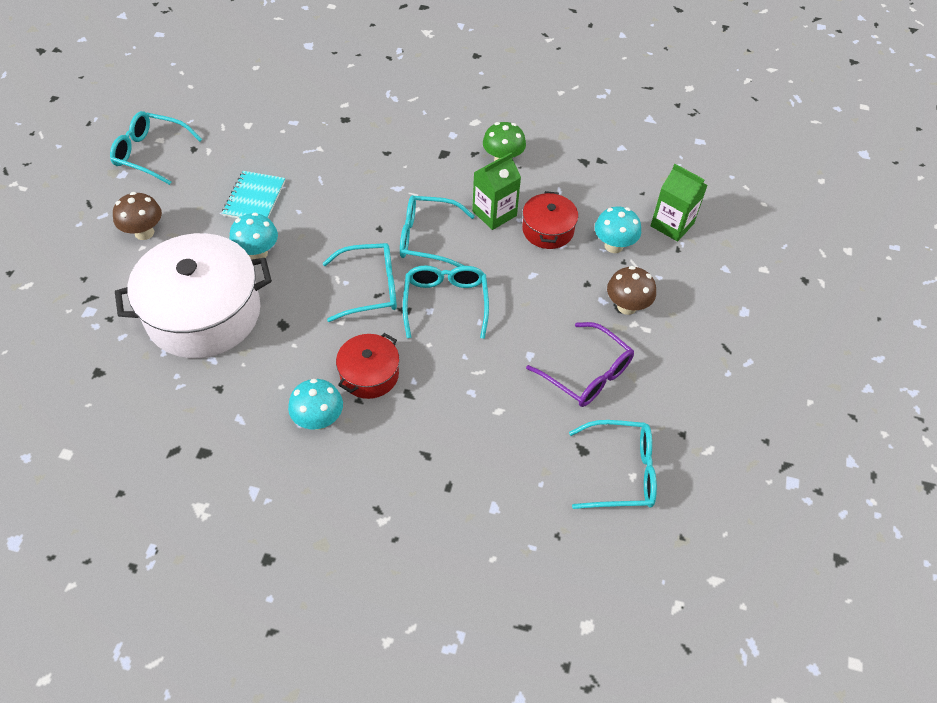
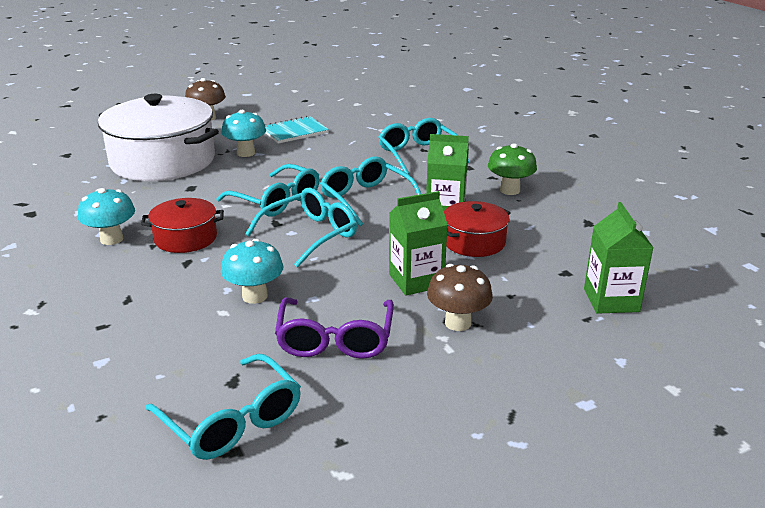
camera: 50 degrees right, 25 degrees down
(150, 153) = (278, 93): turquoise glasses -> turquoise glasses (419, 154)
(563, 291) = (416, 280): none -> green carton
(613, 246) = (519, 281): turquoise mushroom -> turquoise mushroom (255, 296)

